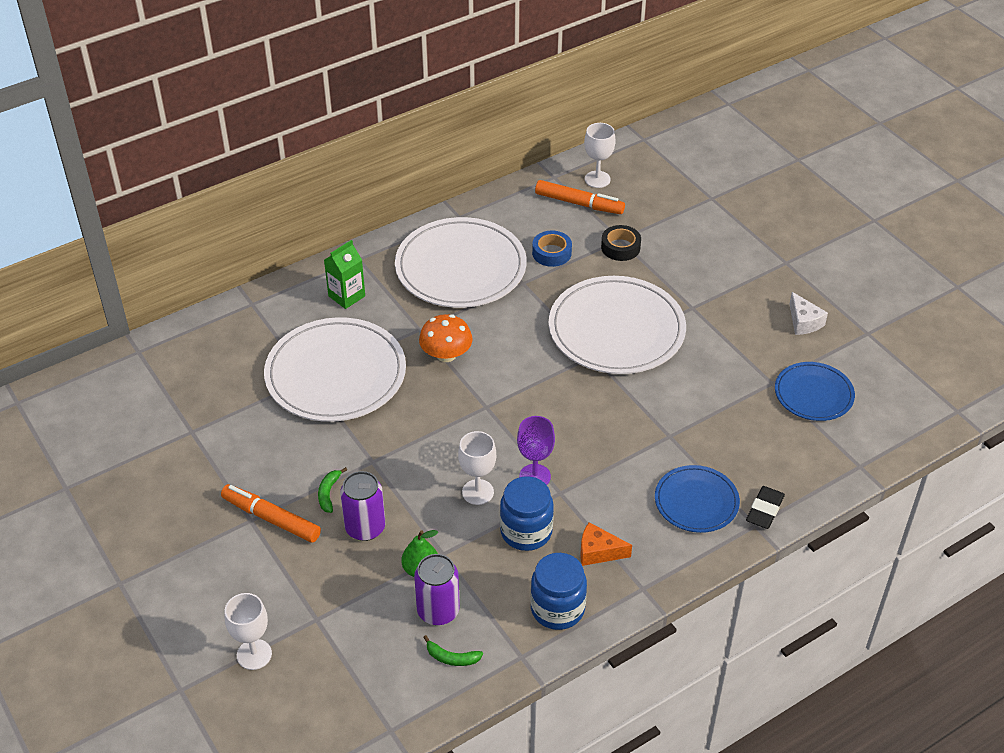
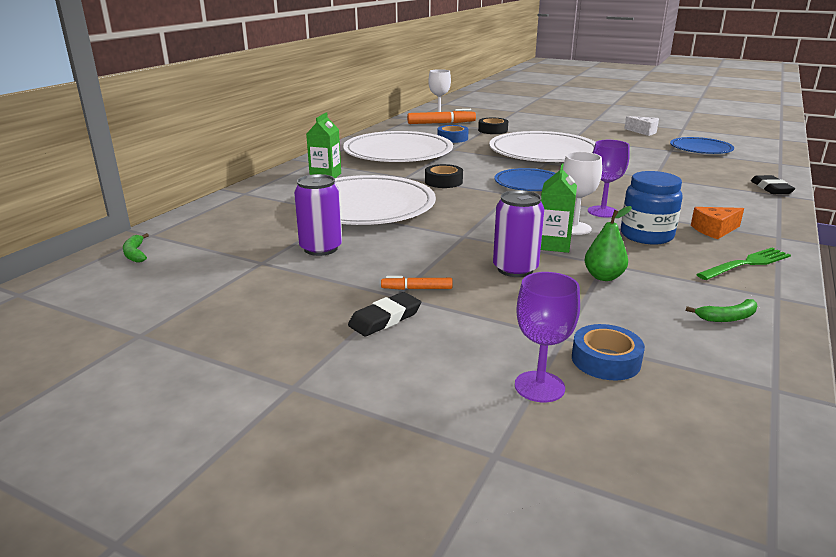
camera: 30 degrees left, 20 degrees down
(221, 543) = (385, 318): none -> black eraser
(254, 654) = (539, 386): white goblet -> purple goblet
(271, 518) = (417, 289): orange marker -> orange marker, size x0.53
(318, 654) = (605, 360): none -> blue tape
(329, 493) = (451, 260): green banana -> green banana (135, 254)
(431, 508) = (553, 245): none -> green carton
(438, 611) = (662, 294): purple can -> purple can (321, 248)
(446, 354) = (443, 181): orange mushroom -> black tape
(557, 609) = (747, 263): blue jar -> green fork
(696, 501) = (726, 195): blue plate -> blue plate (529, 183)

